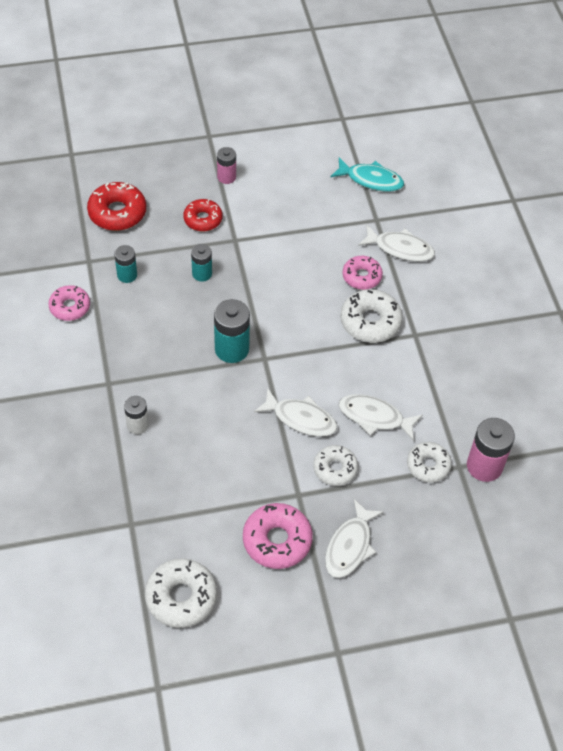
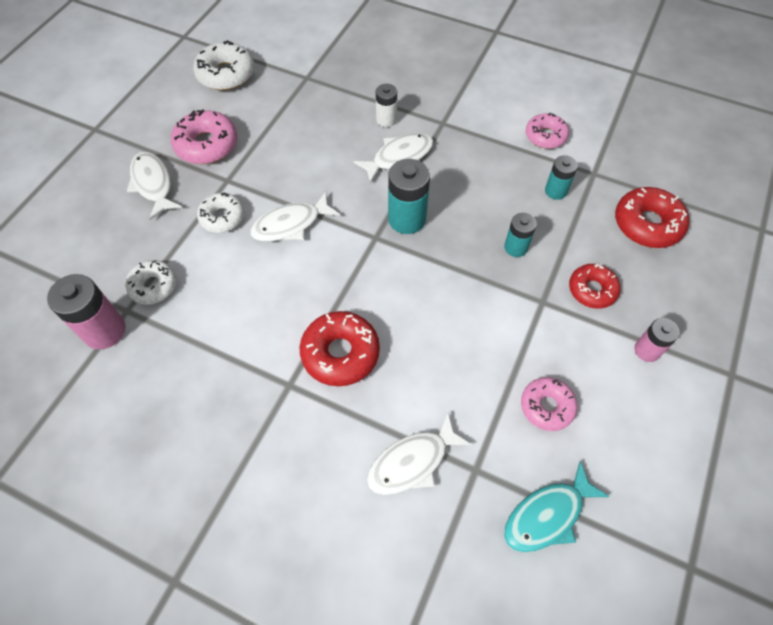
camera: 130 degrees right, 5 degrees up
(362, 276) = (404, 388): pink donut -> pink donut (546, 406)
(370, 322) = (340, 353): white donut -> red donut
(374, 417) = (238, 279): white fish -> white fish (399, 157)

